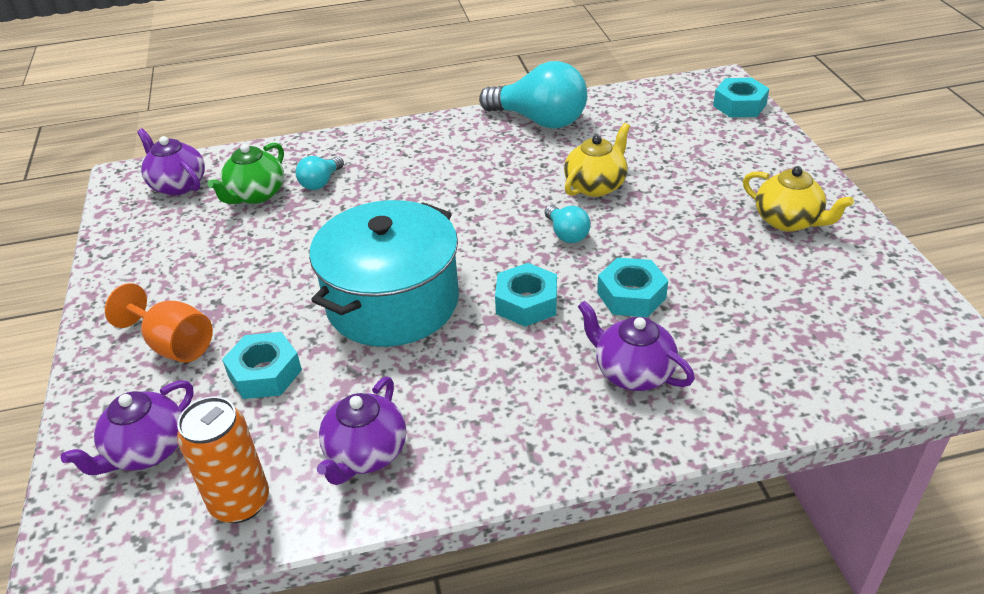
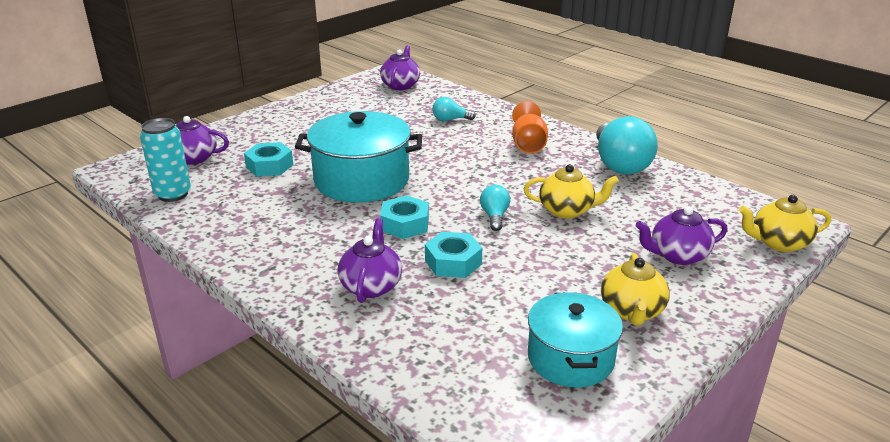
camera: 55 degrees right, 10 degrees down
(174, 344) = (271, 135): orange goblet -> orange goblet (528, 144)
(240, 502) = (173, 194): orange can -> turquoise can
(256, 195) = (416, 107): green teapot -> none
(365, 454) = (229, 216): purple teapot -> purple teapot (677, 255)
(566, 234) = (494, 216): turquoise light bulb -> turquoise light bulb turned 150 degrees clockwise
(739, 105) = (778, 243): turquoise nut -> yellow teapot
(837, 284) = (570, 358): none -> turquoise pot

